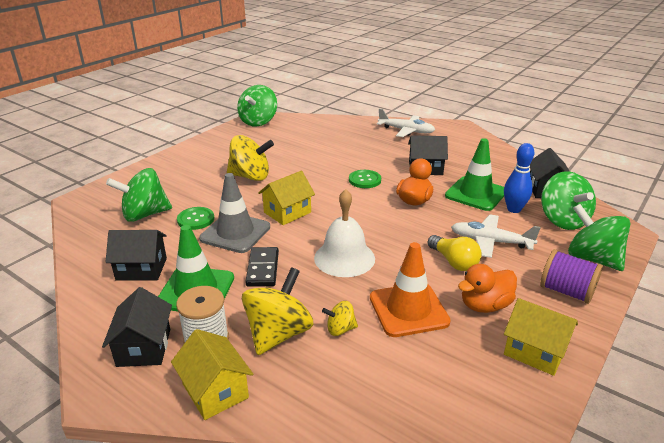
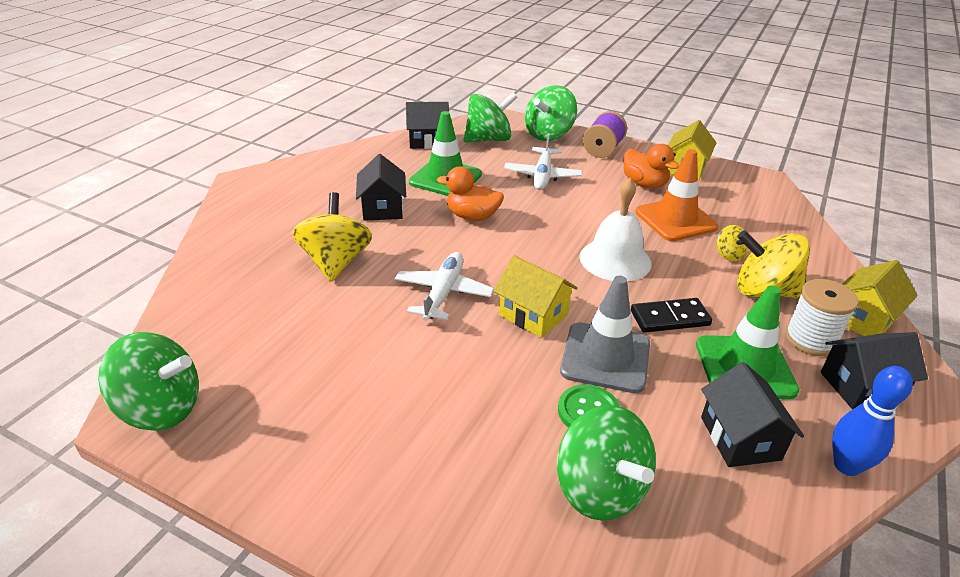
camera: 100 degrees left, 5 degrees up
(250, 176) = (429, 373): yellow spinning top -> yellow spinning top (336, 262)
(364, 180) = (423, 254): green button -> none
(406, 131) = (252, 223): white plane -> white plane (443, 293)
(454, 262) = (587, 196): yellow light bulb -> none
(514, 209) = (474, 160): blue bowling pin -> blue bowling pin (846, 465)

